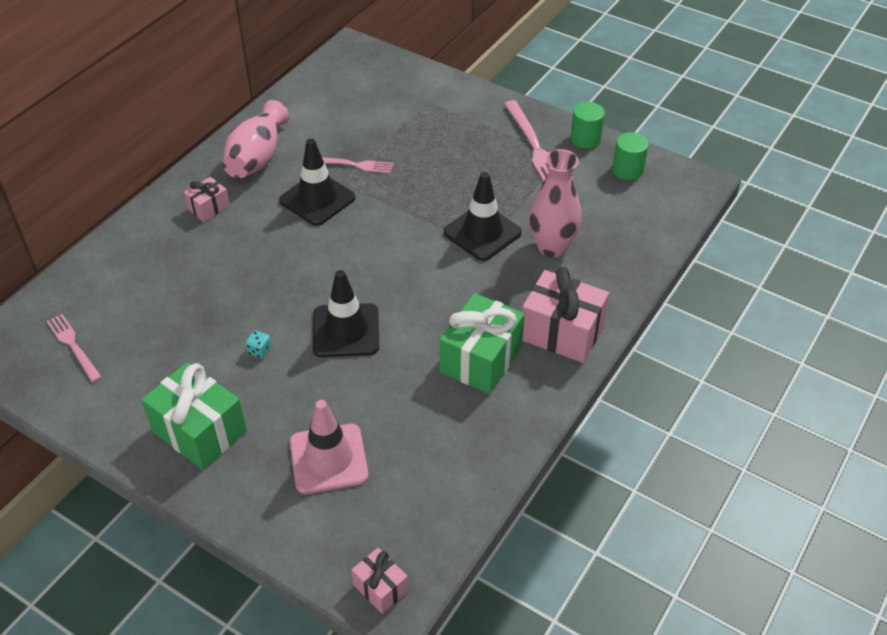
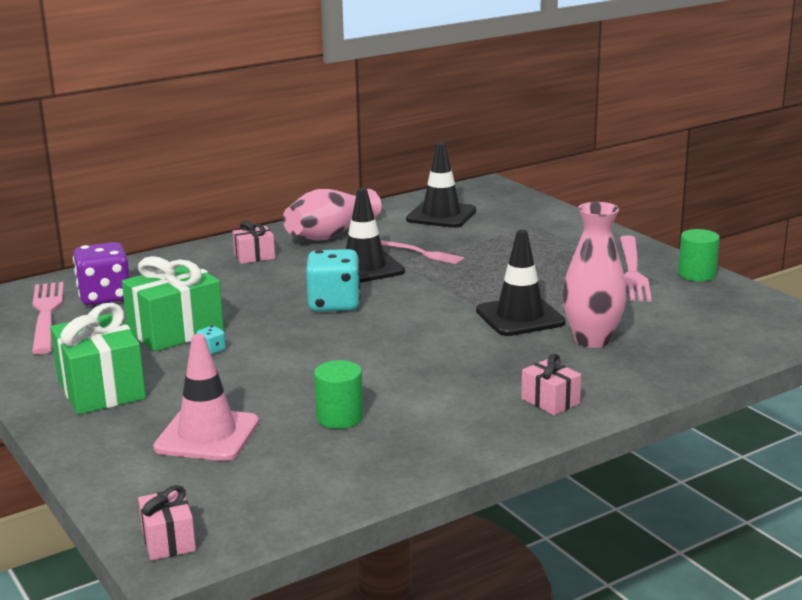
camera: 25 degrees right, 25 degrees down
(73, 346) = (46, 315): pink fork -> pink fork, size x1.58
(110, 305) = (105, 297): none -> purple dice
(323, 258) = (334, 304): none -> turquoise dice
(346, 331) = (311, 354): black traffic cone -> black traffic cone (441, 215)
(481, 359) = (438, 401): green gift -> green gift (175, 331)
(561, 332) = (550, 401): pink gift -> pink gift, size x0.53
(627, 170) = (731, 303): green cylinder -> green cylinder (339, 418)

